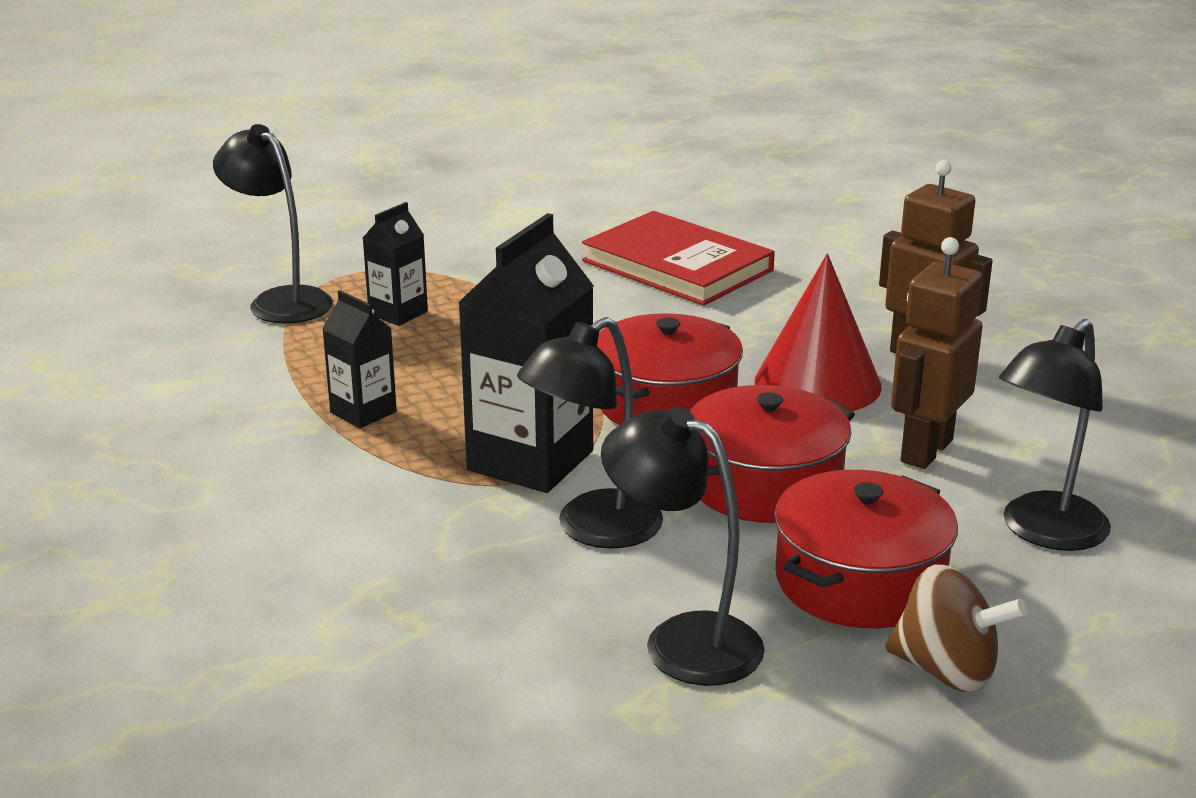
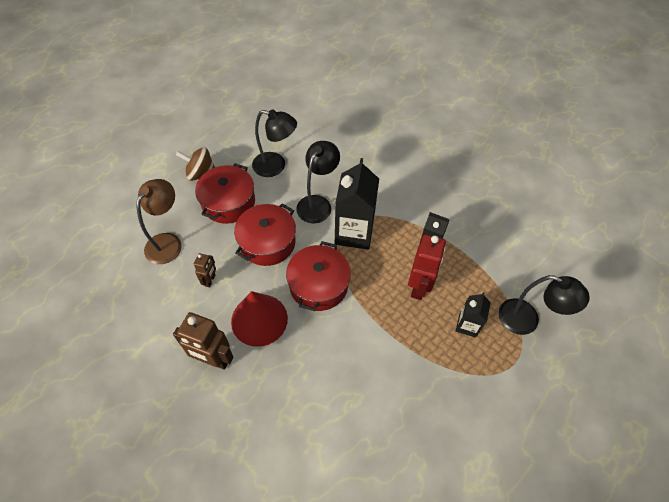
camera: 160 degrees right, 30 degrees up
(446, 365) = (419, 287): none -> red robot
(677, 266) = (357, 427): red book -> none
(925, 451) = (210, 280): brown robot -> brown robot, size x0.54
(1043, 532) = (168, 242): black lamp -> brown lamp

